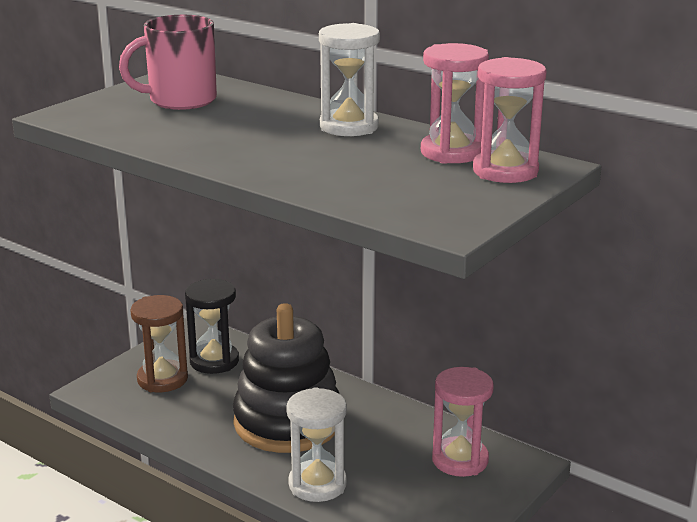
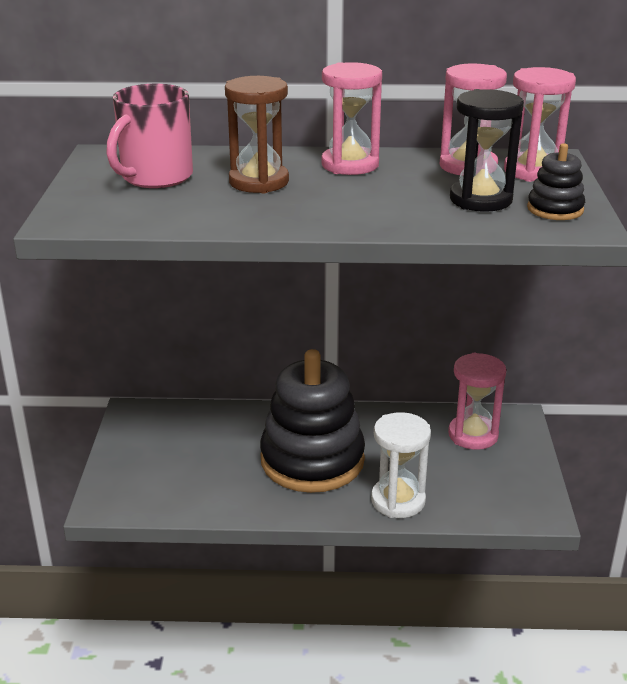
camera: 35 degrees left, 5 degrees up
(162, 379) = (158, 468): brown hourglass -> brown hourglass (259, 182)
(214, 361) = (185, 433): black hourglass -> black hourglass (480, 200)
(349, 127) = (350, 165): white hourglass -> pink hourglass
(453, 206) = (555, 209): none -> black stacking toy

